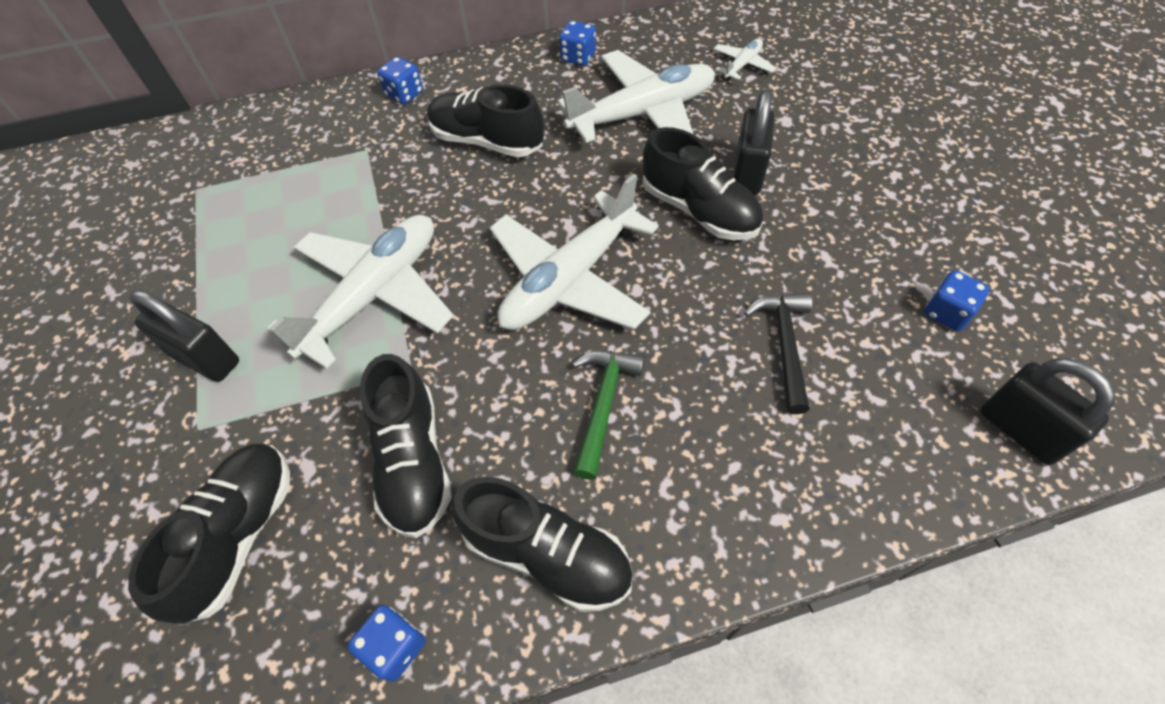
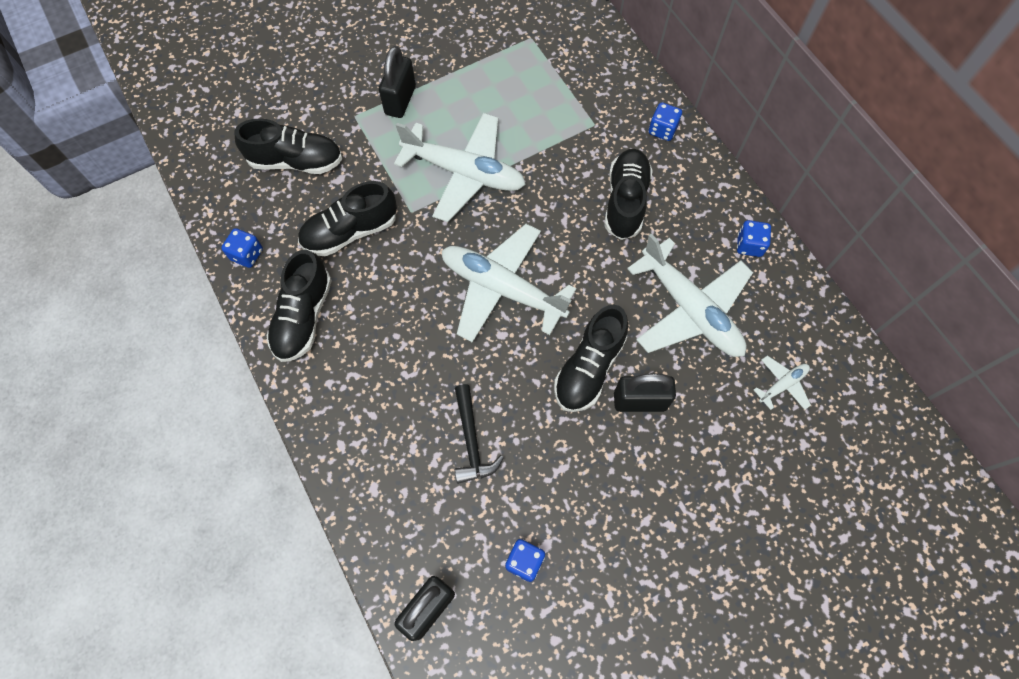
camera: 75 degrees right, 10 degrees up
(603, 405) = (404, 329): green hammer -> none
(742, 65) = (782, 385): white plane -> white plane turned 60 degrees counterclockwise
(784, 345) = (471, 441): black hammer -> black hammer turned 90 degrees clockwise

